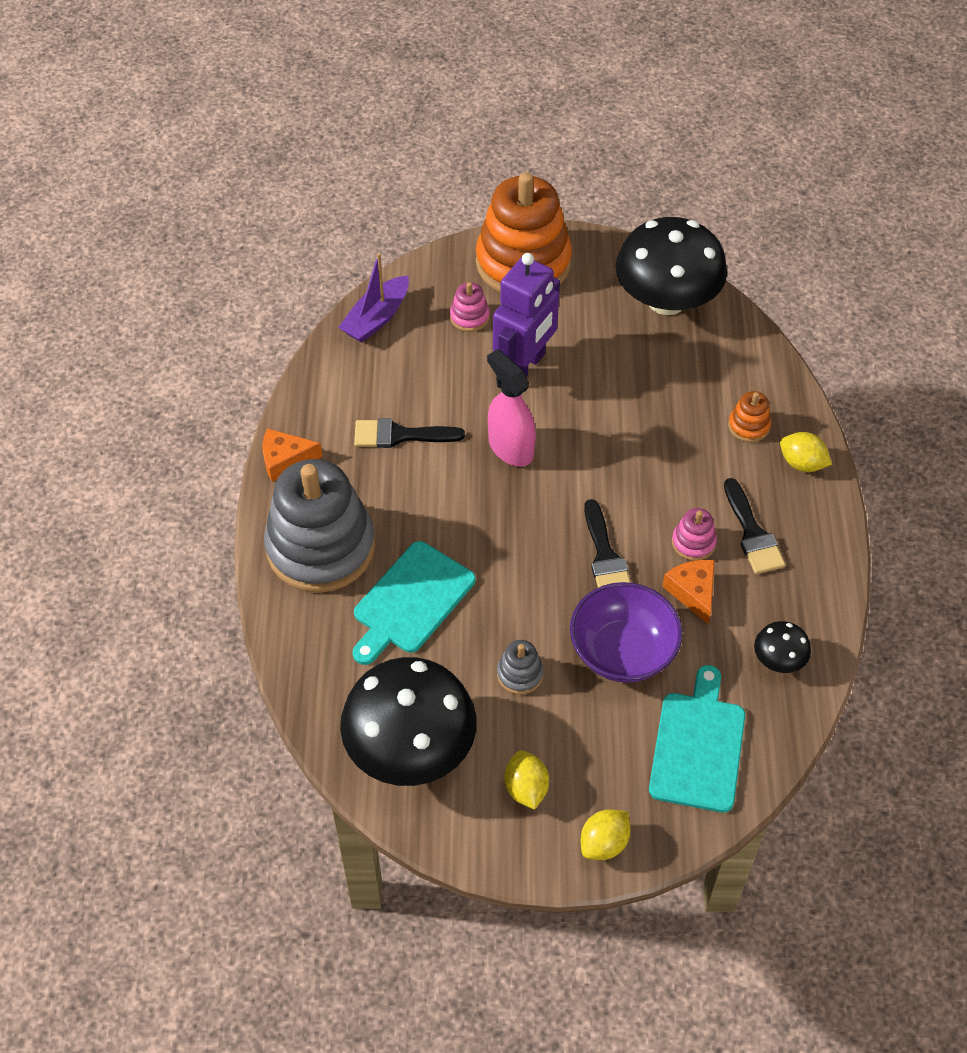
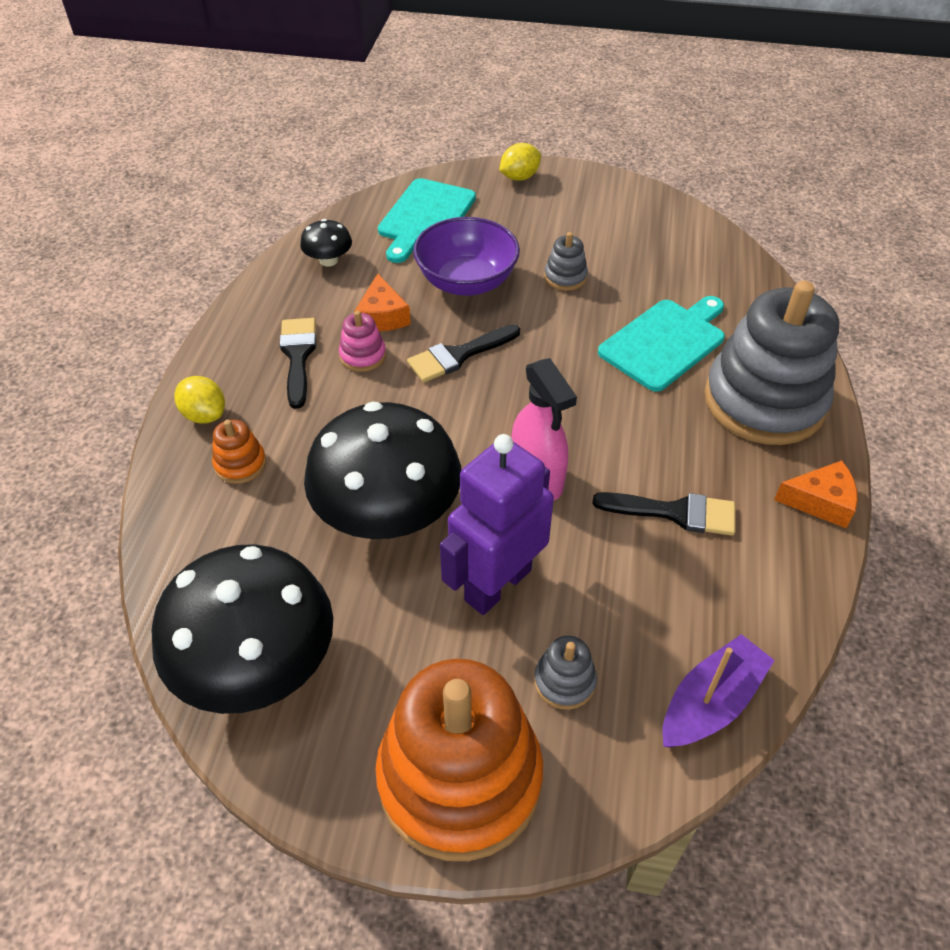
camera: 170 degrees left, 5 degrees down
(410, 748) = (668, 242): black mushroom -> black mushroom (388, 513)
(469, 317) = (564, 681): pink stacking toy -> grey stacking toy
(526, 788) = (573, 210): yellow lemon -> none
(605, 556) = (458, 355): black brush -> black brush turned 120 degrees counterclockwise

